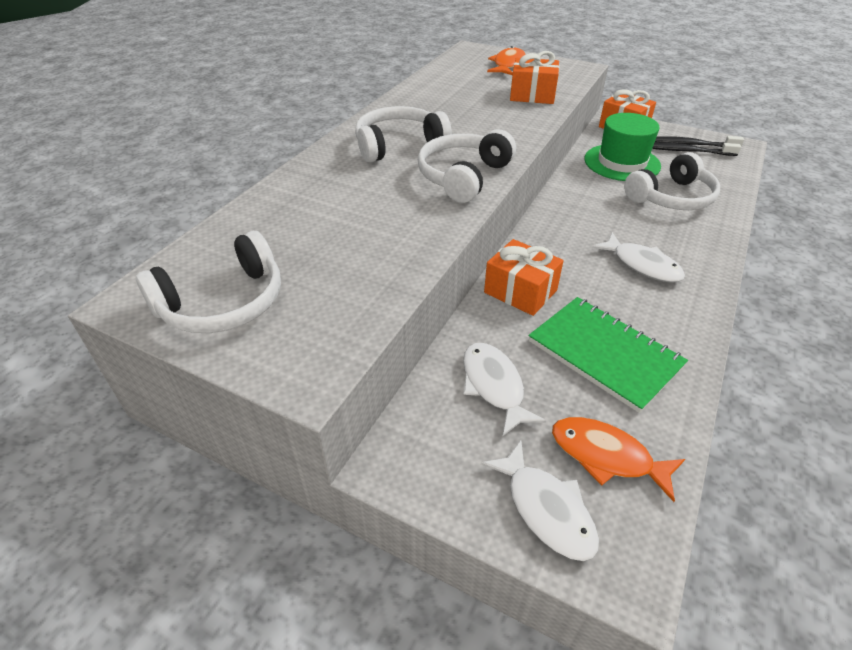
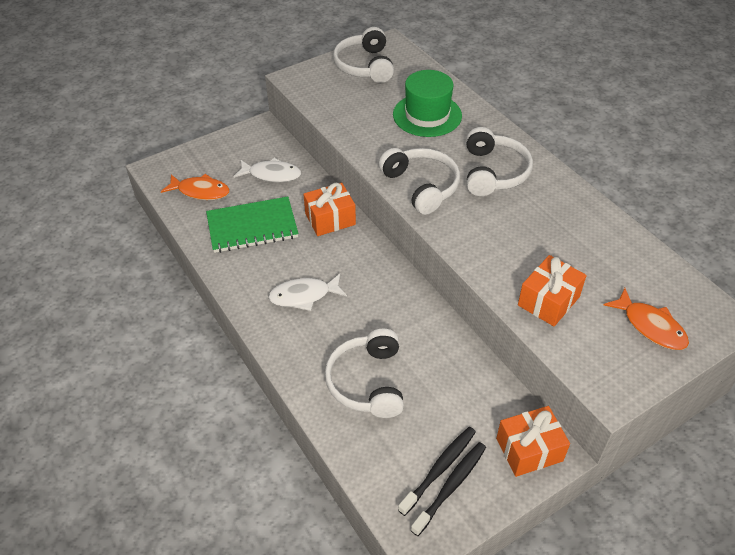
camera: 120 degrees right, 5 degrees up
(546, 509) = (199, 161): white fish -> none
(606, 456) = (200, 191): orange fish -> orange fish turned 45 degrees clockwise
(622, 162) = (451, 388): green hat -> green hat (427, 115)

